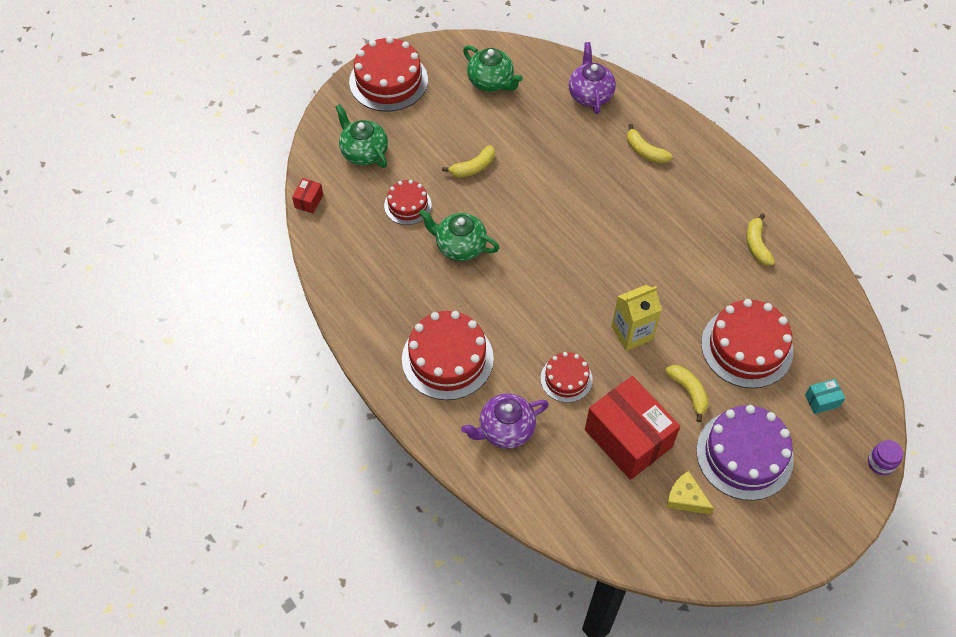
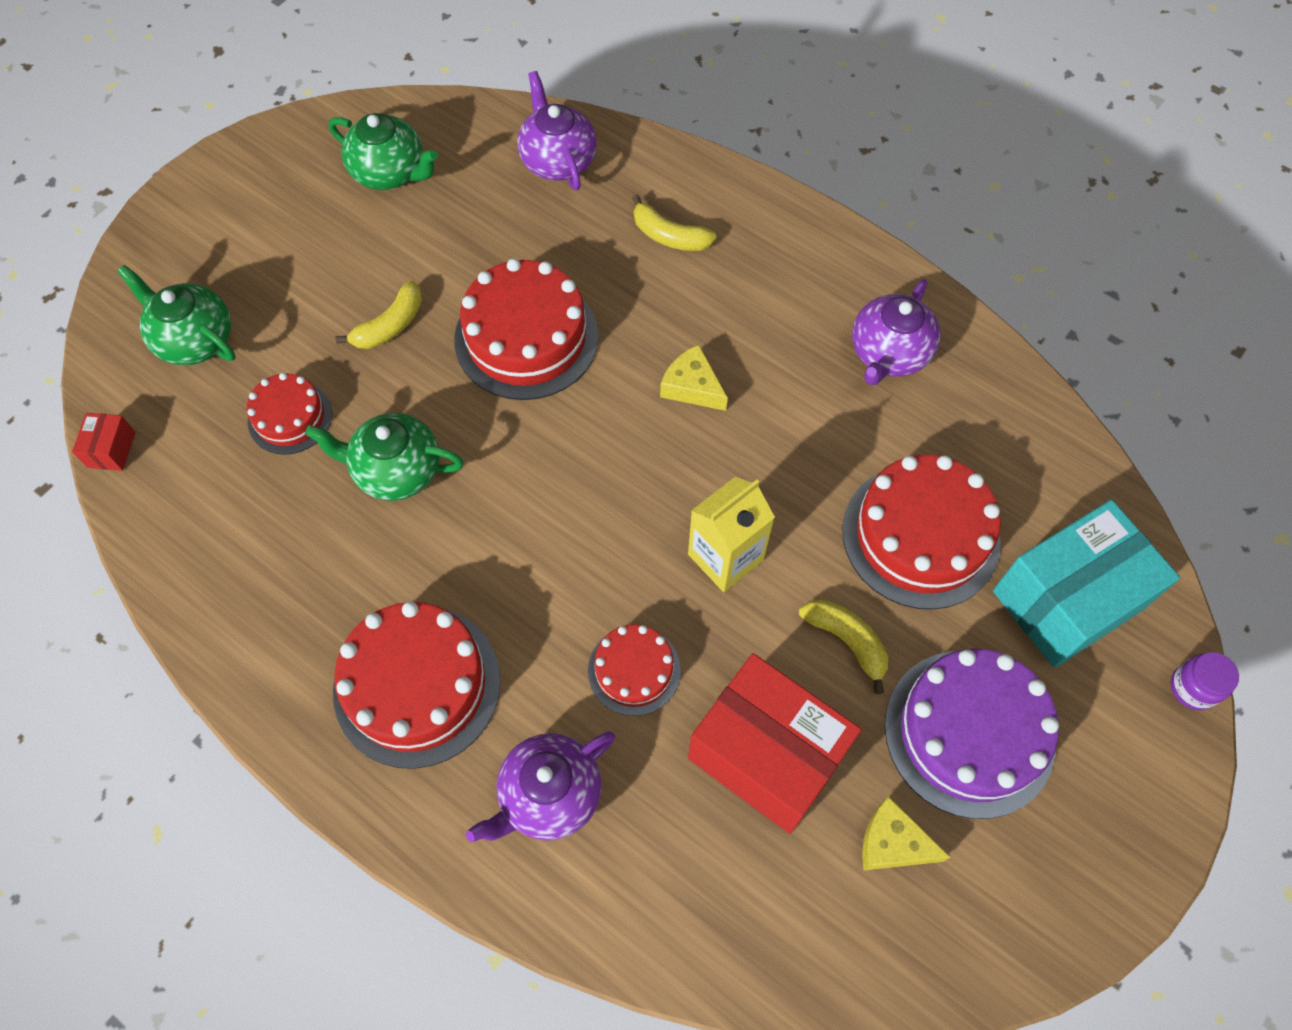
camera: 15 degrees left, 5 degrees up
(388, 81) = (215, 206): red cake -> red cake (526, 338)
(636, 238) = (692, 386): none -> yellow cheese
(756, 245) = (888, 354): yellow banana -> purple teapot
(822, 401) = (1067, 600): turquoise box -> turquoise box, size x2.45

